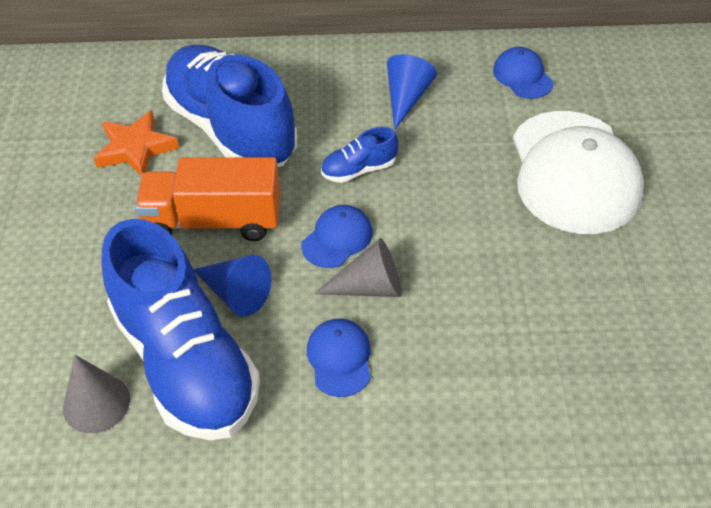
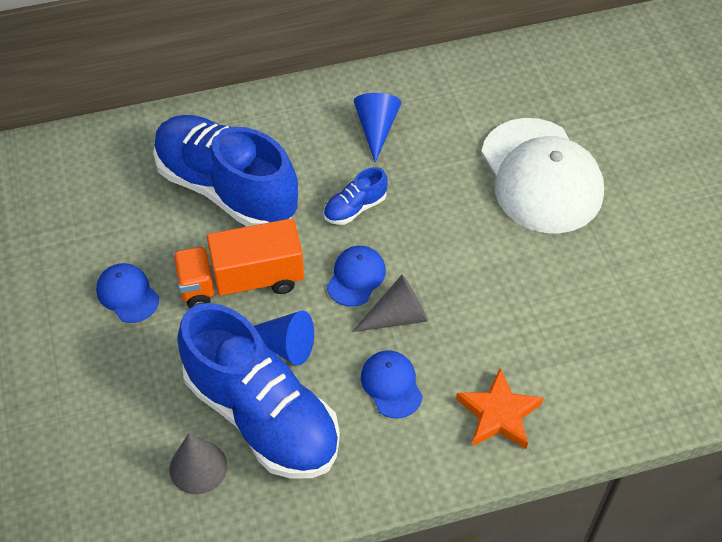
camera: 15 degrees left, 5 degrees up
(136, 148) = (144, 224): orange star -> orange star (498, 414)
(522, 76) = (473, 89): blue cap -> blue cap (127, 294)

